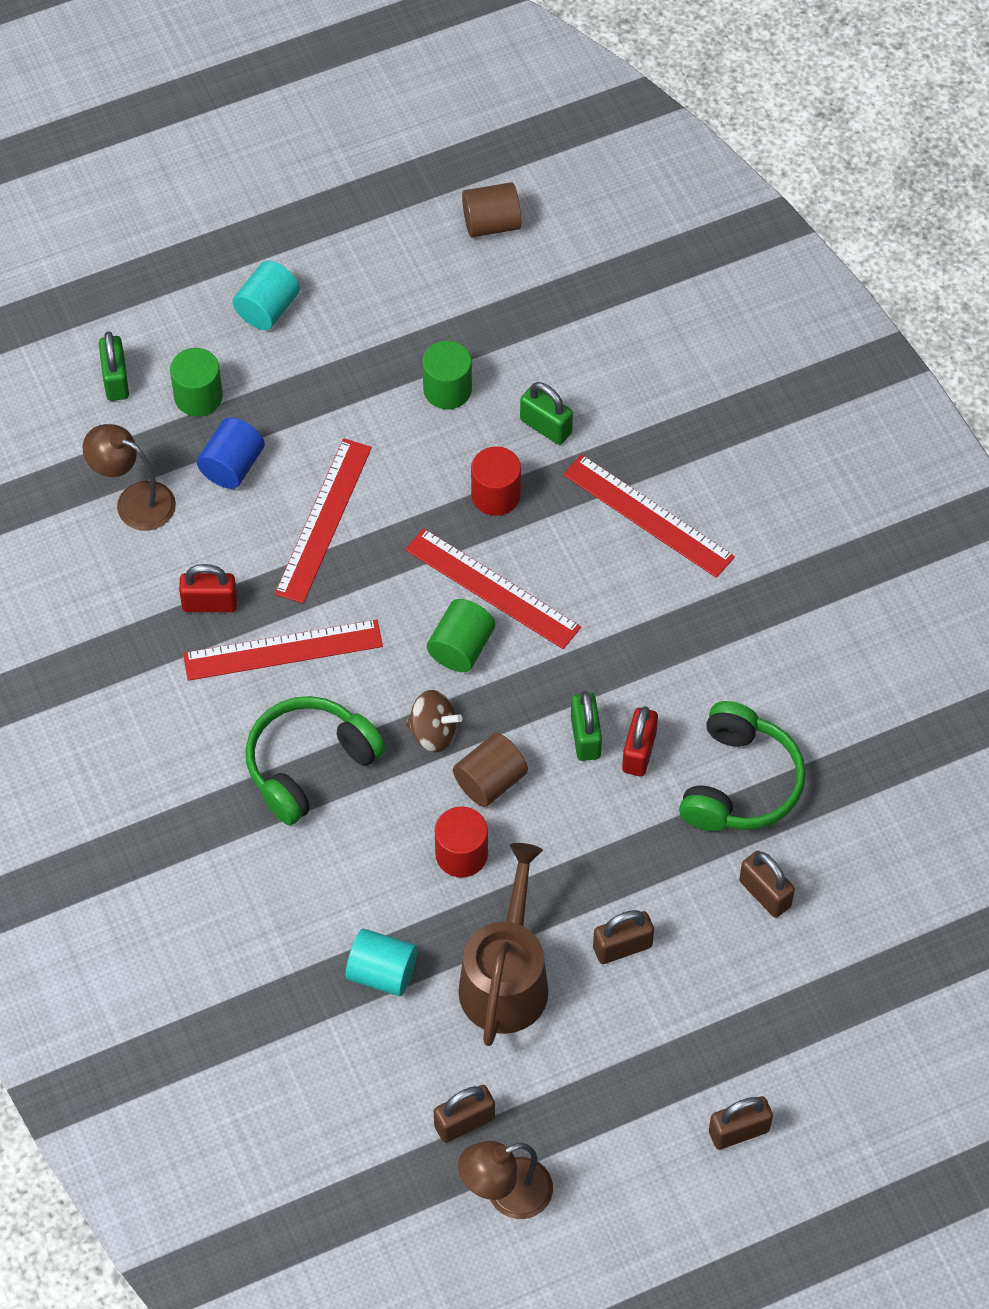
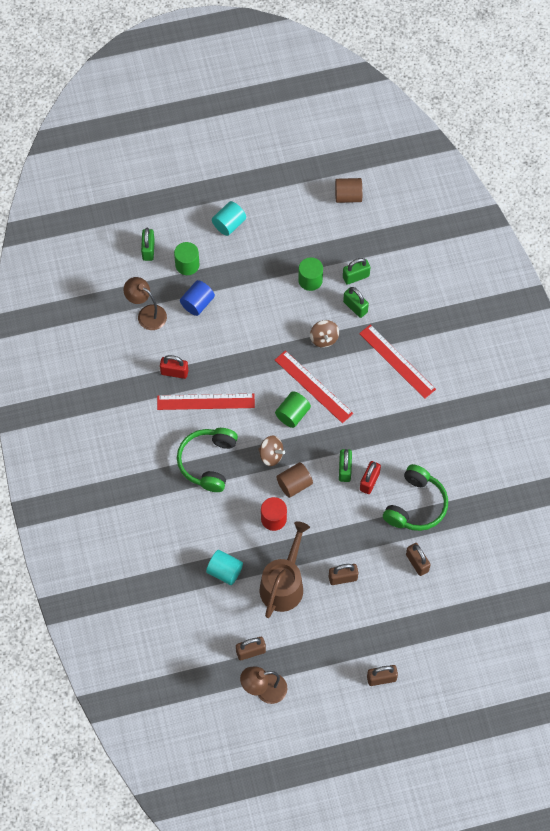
camera: 10 degrees right, 5 degrees up
(309, 765) = (208, 462): green headphones -> green headphones turned 45 degrees counterclockwise
(324, 520) = (237, 338): red ruler -> none
(496, 495) = (324, 339): red cylinder -> brown spinning top
(536, 370) = (356, 277): none -> green padlock

